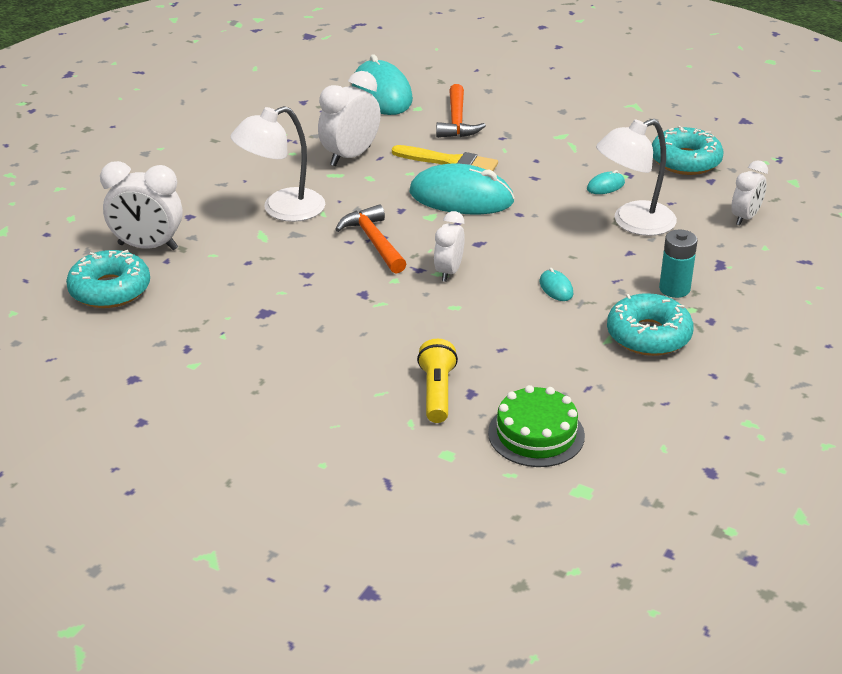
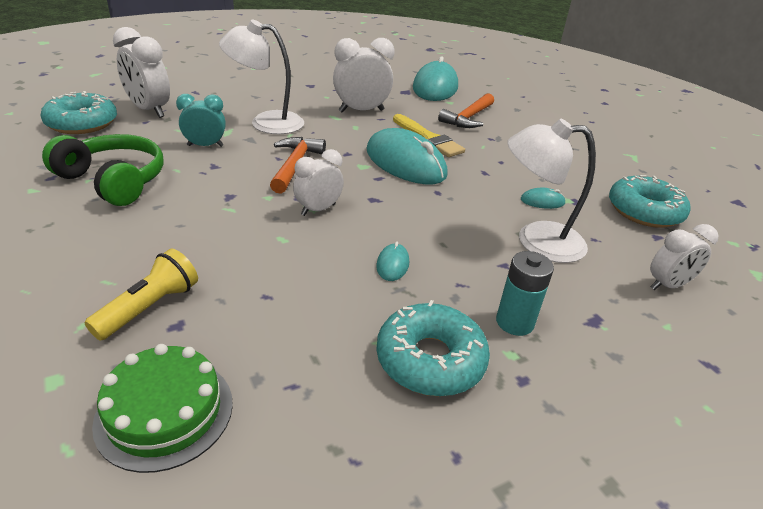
camera: 30 degrees right, 0 degrees up
(247, 326) = (114, 181): none -> green headphones
(267, 259) = (205, 146): none -> turquoise clock

